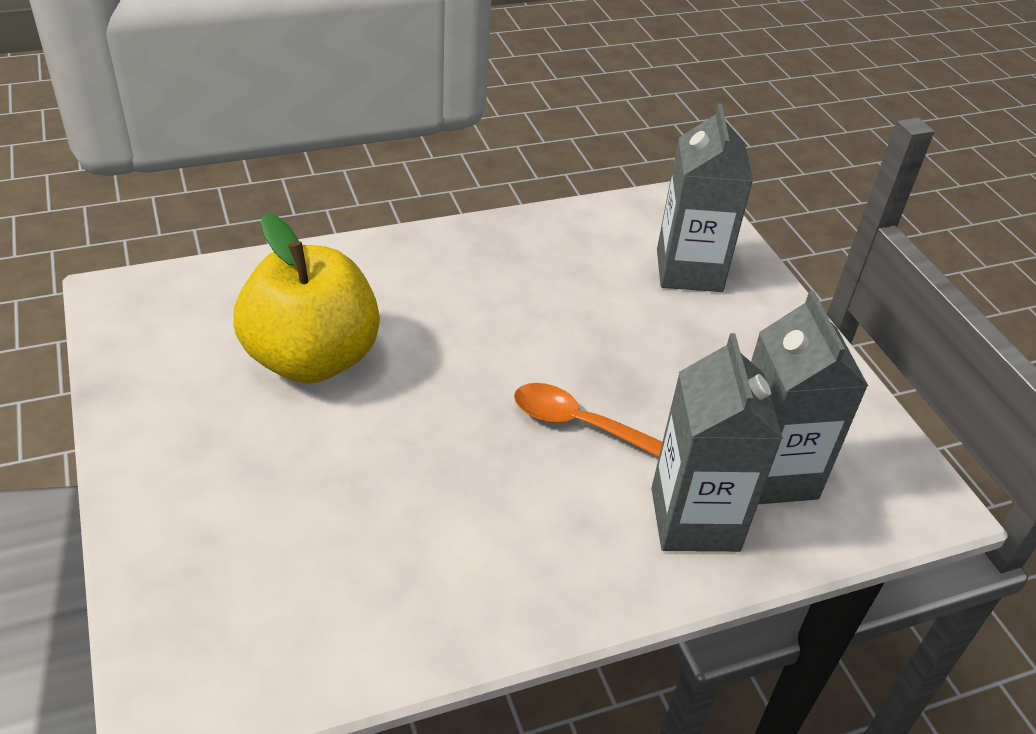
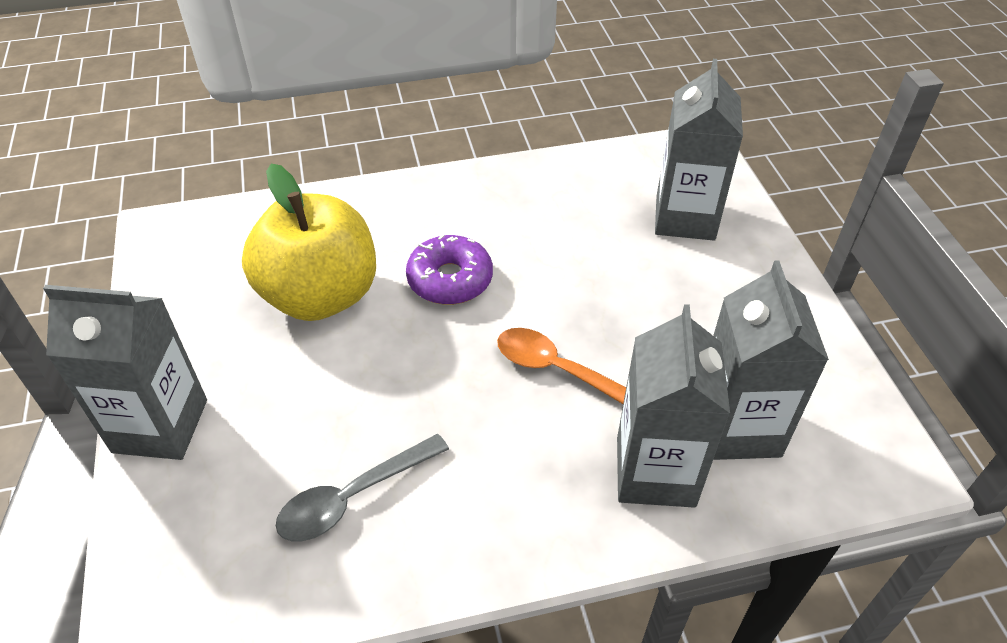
camera: 10 degrees right, 5 degrees up
(153, 499) = (160, 426): none -> grey carton
(382, 561) = (353, 497): none -> grey spoon
(451, 338) = (450, 279): none -> purple donut

